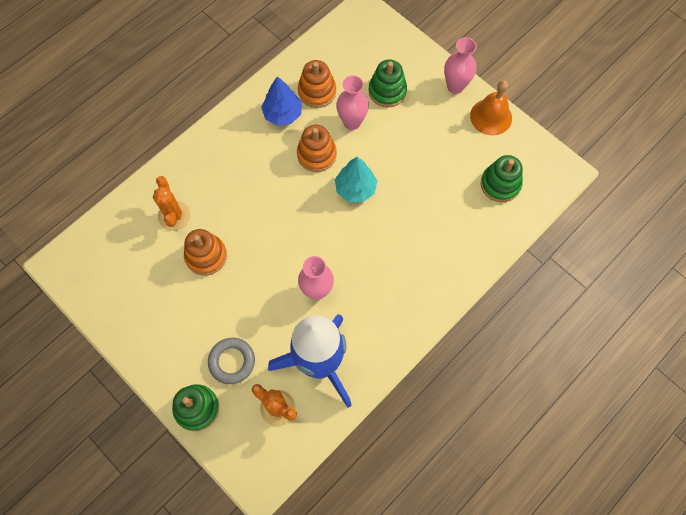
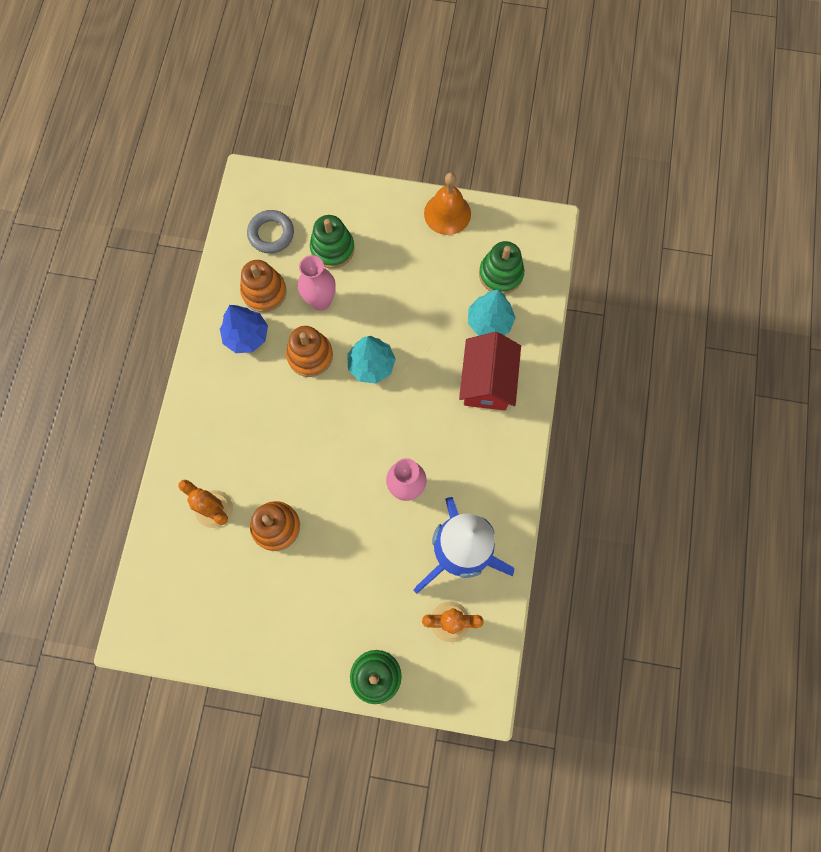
camera: 35 degrees left, 5 degrees up
(232, 361) = (376, 609): grey ring -> grey ring (271, 234)
(432, 255) = (487, 381): none -> red house
(455, 86) = (393, 203): pink vase -> none
(466, 213) = (489, 322): none -> turquoise tree

